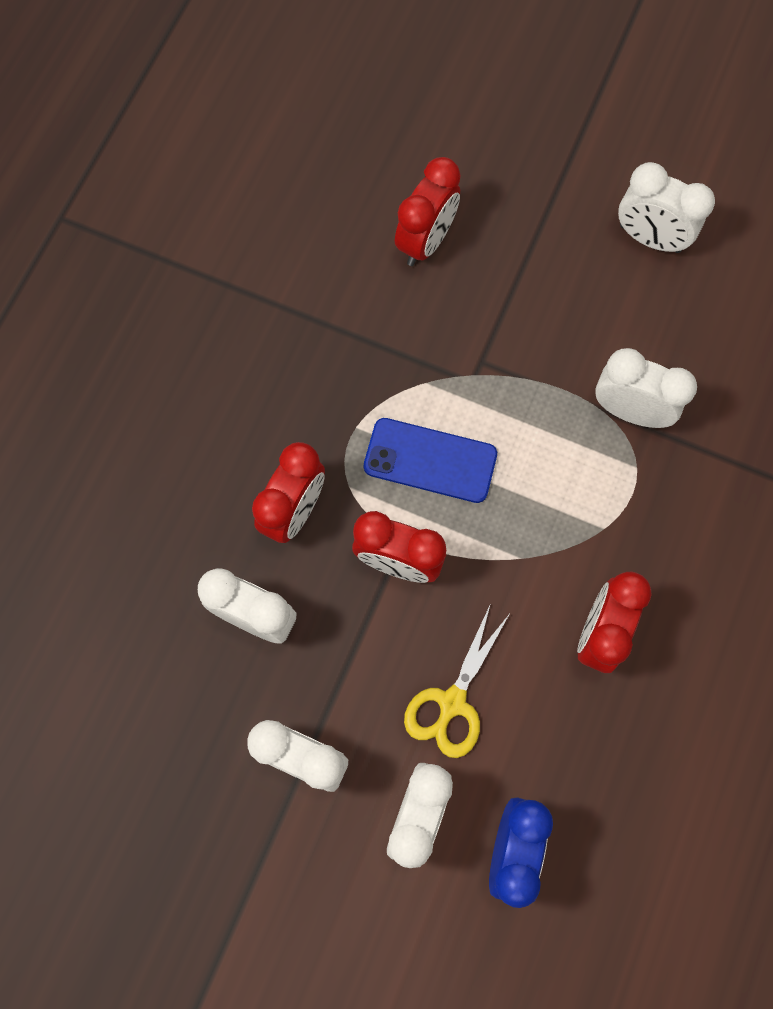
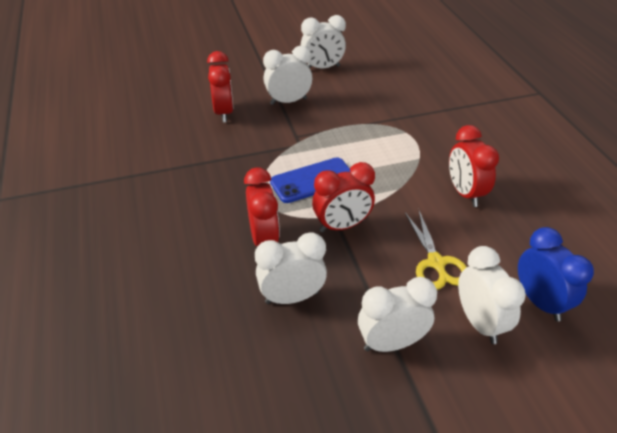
camera: 40 degrees left, 30 degrees down
(629, 411) = (380, 117): white clock -> white clock (288, 101)

